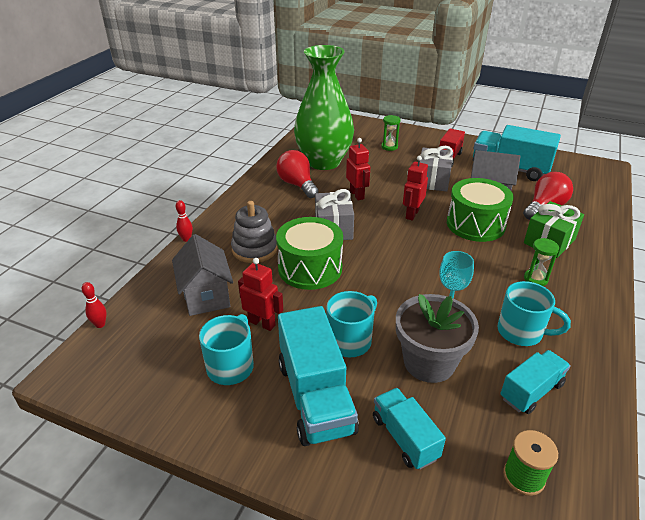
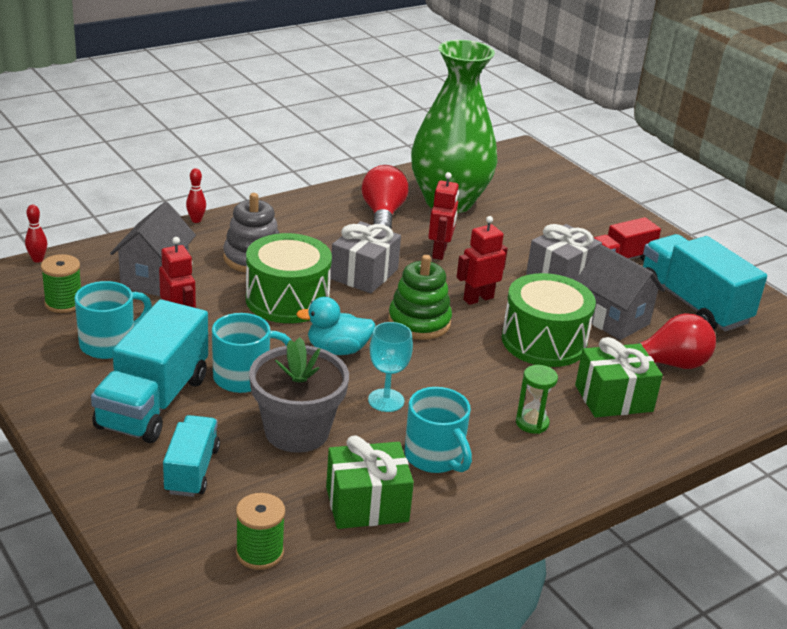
camera: 30 degrees right, 5 degrees down
(159, 351) = (63, 303): none -> green spool
(380, 288) = (337, 350): none -> turquoise duck
(389, 147) = (560, 216): green hourglass -> none
(401, 245) = (419, 322): none -> green stacking toy
(531, 391) = (367, 504): turquoise truck -> green gift

